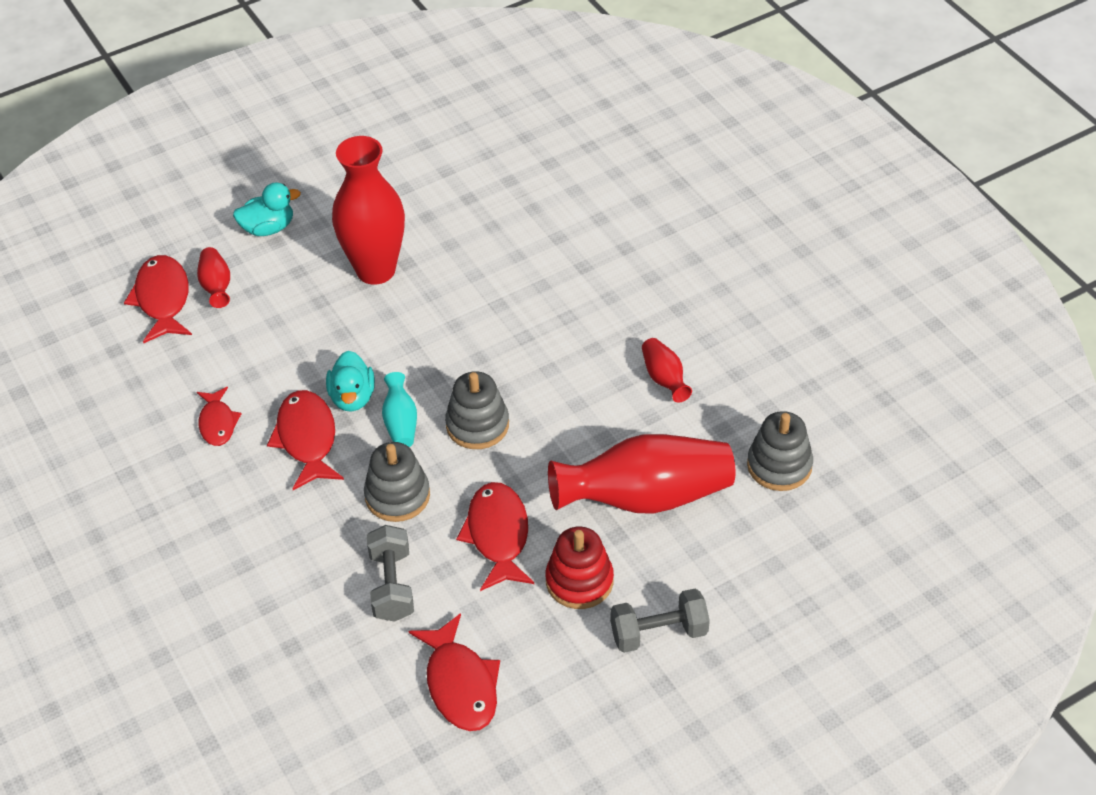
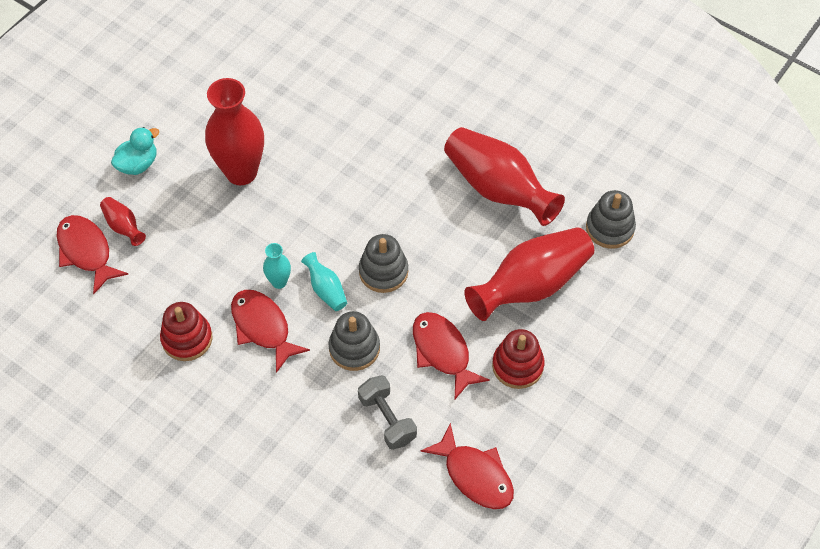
camera: 25 degrees left, 10 degrees up
(217, 423) = (187, 338): red fish -> red stacking toy
(352, 397) = (279, 282): turquoise duck -> turquoise vase
(659, 633) = (591, 384): grey dumbbell -> none
(664, 379) = (498, 188): red vase -> red vase, size x2.18

